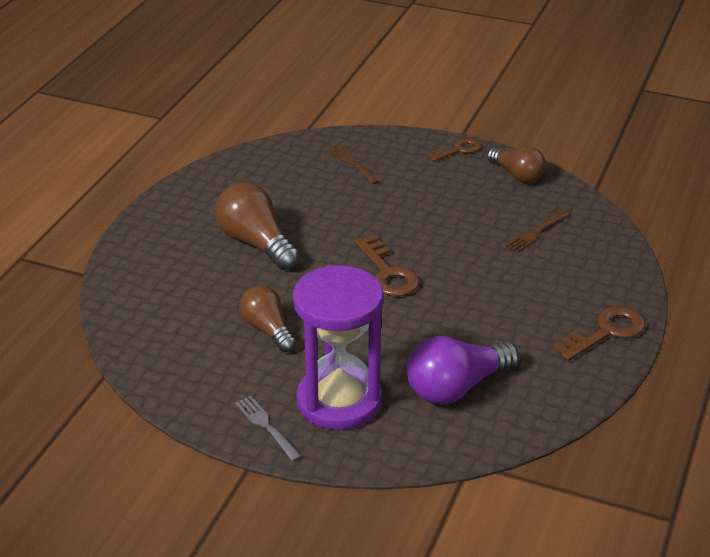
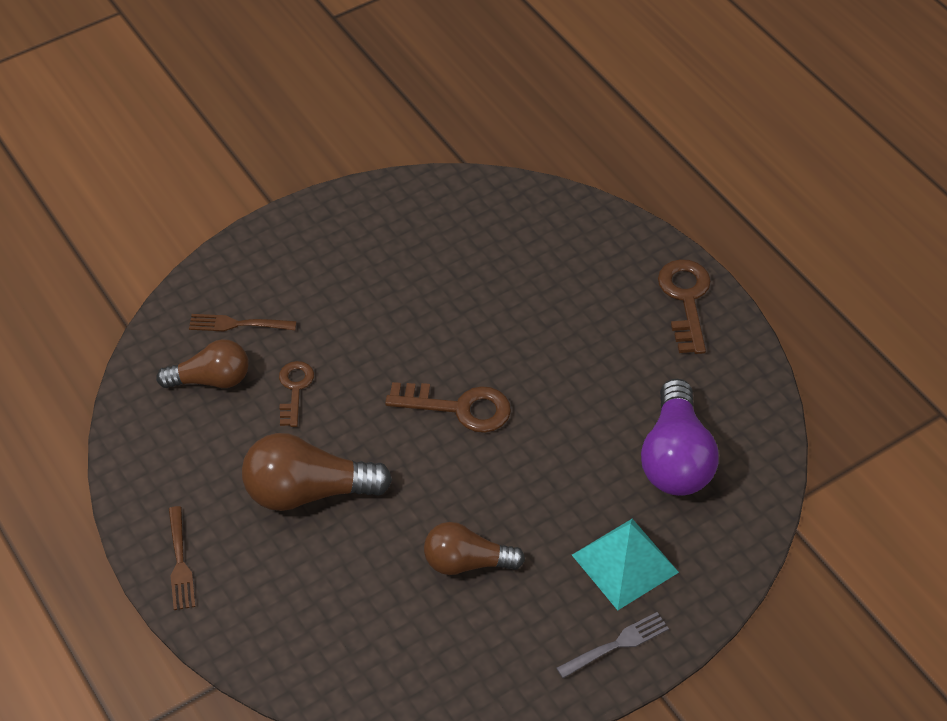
camera: 55 degrees left, 15 degrees up
(266, 426) = (616, 644): grey fork -> grey fork turned 150 degrees clockwise
(339, 401) = (625, 563): purple hourglass -> turquoise pyramid
(458, 150) = (301, 223): brown key -> brown key (295, 389)
(517, 175) = (390, 205): brown light bulb -> brown light bulb (211, 379)
(536, 233) = (497, 253): brown fork -> brown fork (180, 562)

